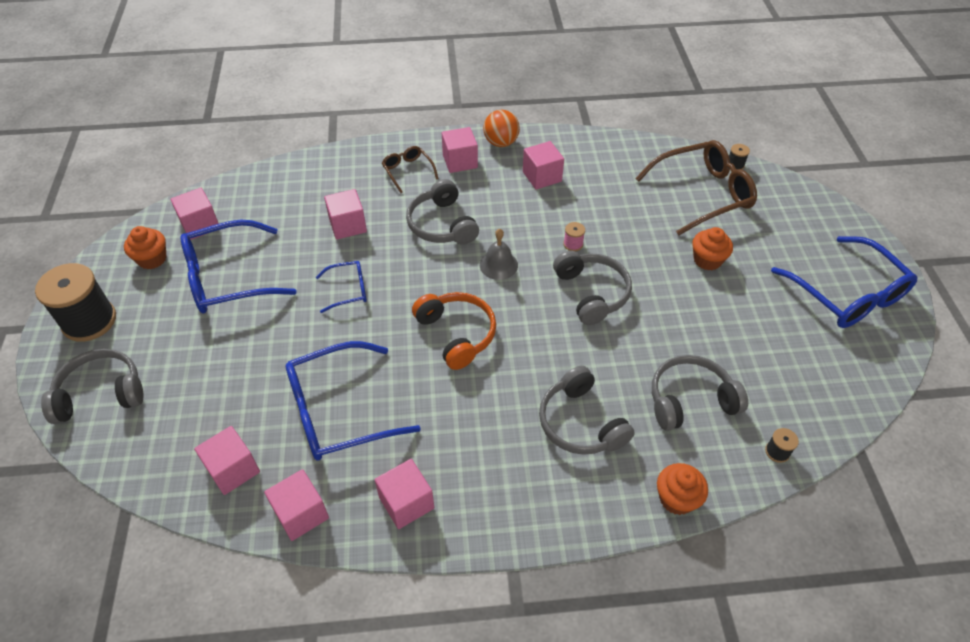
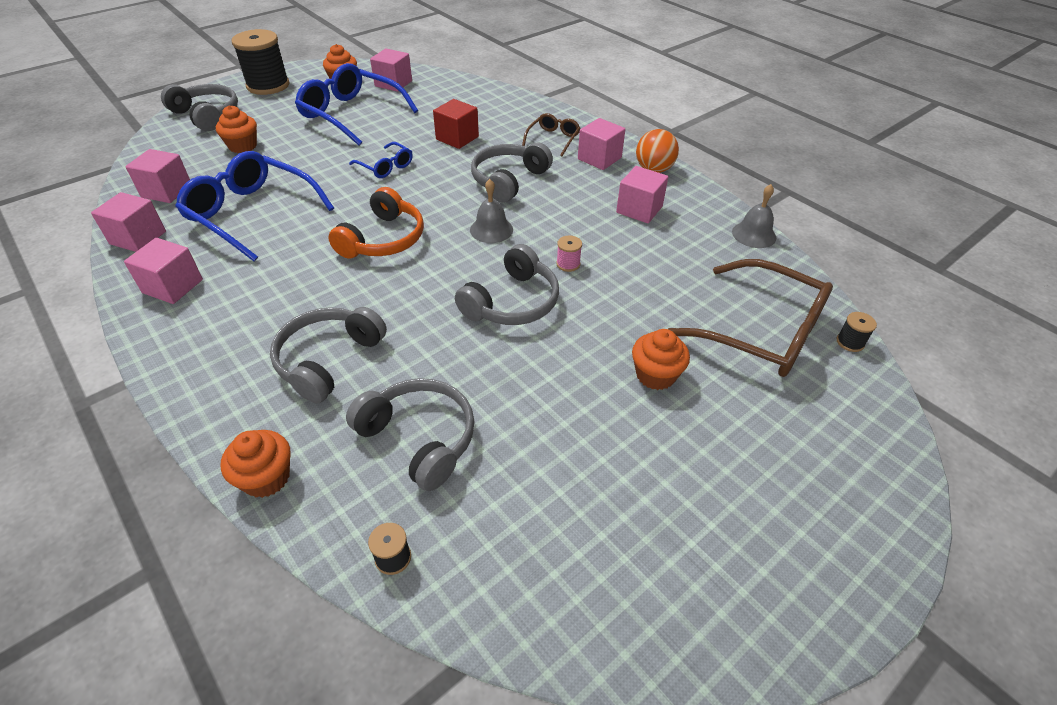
camera: 55 degrees right, 5 degrees down
(203, 382) = (243, 146): none -> orange cupcake
(348, 225) = (457, 138): pink cube -> red cube
(613, 141) = (754, 234): none -> grey bell
(847, 293) = (748, 547): blue glasses -> none

